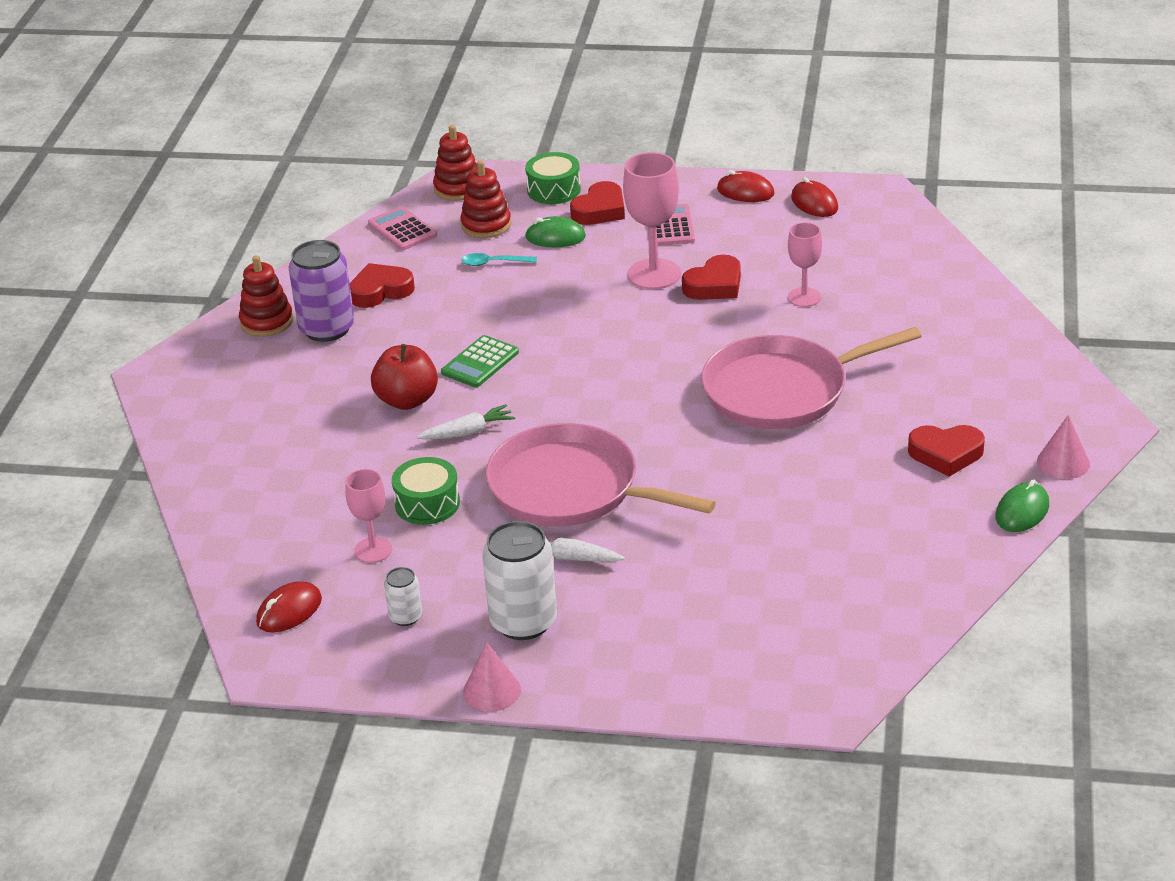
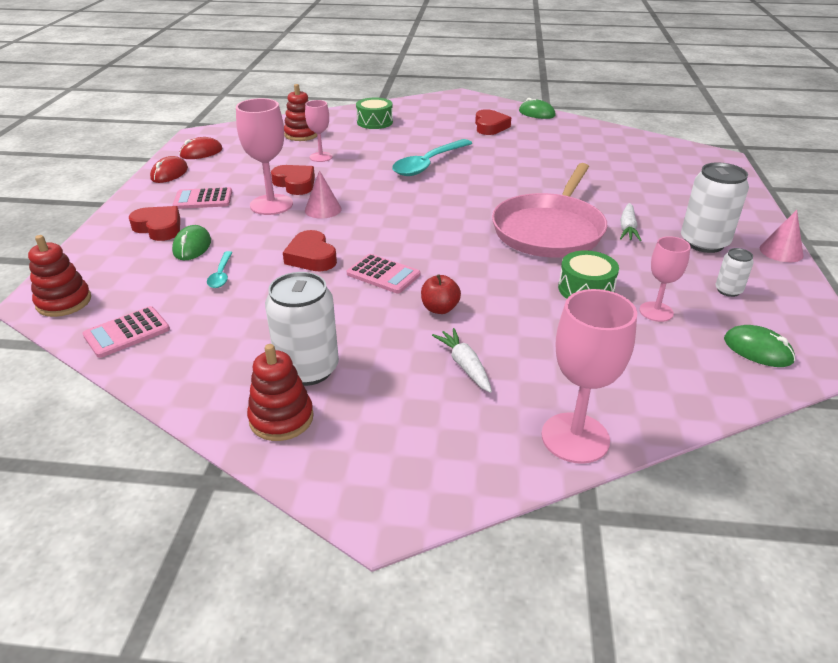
camera: 95 degrees left, 0 degrees up
(200, 471) = (575, 438): none -> pink goblet
(289, 611) = (757, 350): red mouse -> green mouse
(327, 329) = (308, 369): purple can -> white can
(380, 291) = (245, 338): red heart -> red heart (311, 257)
(407, 400) = (440, 309): red apple -> red apple, size x0.64
(468, 432) = (485, 275): white carrot -> white carrot (464, 365)
(480, 362) = (383, 274): green calculator -> pink calculator
(486, 225) = (149, 282): red stacking toy -> red stacking toy (301, 134)
(554, 190) = (107, 250): green drum -> green drum (374, 122)
(782, 390) = (428, 164): pink pan -> turquoise spoon
(1063, 462) = (493, 104): pink cone -> pink cone (323, 209)

